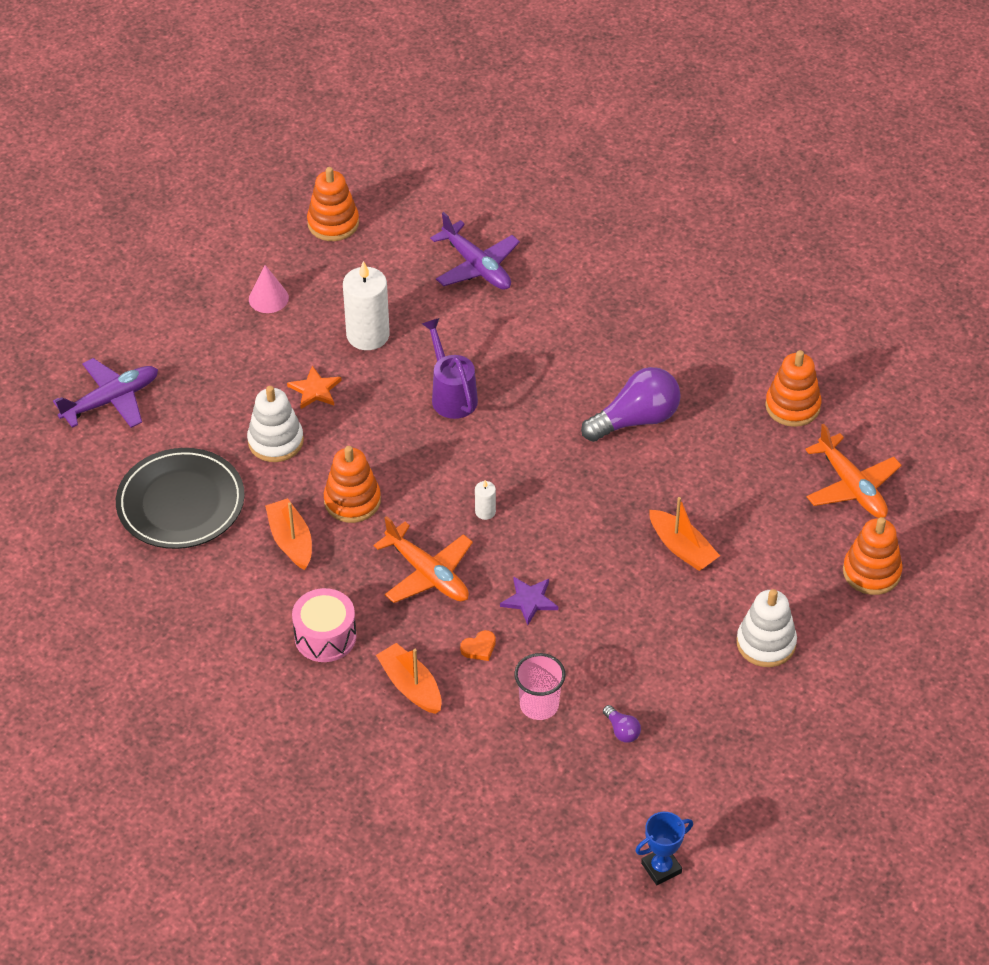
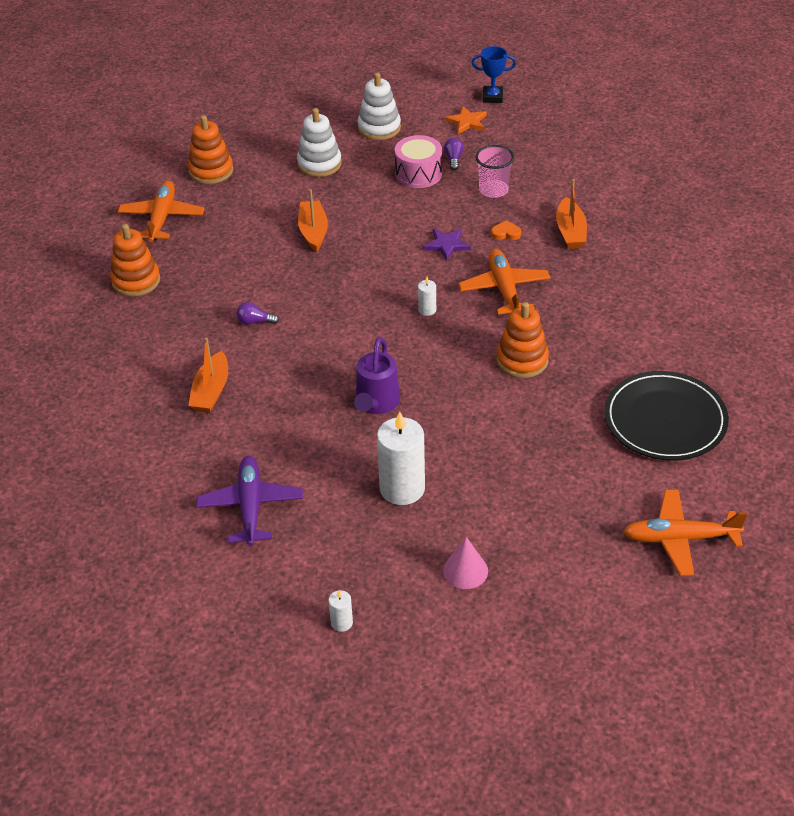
camera: 145 degrees left, 5 degrees down
(111, 400) = (679, 539): purple plane -> orange plane
(275, 441) = (551, 433): white stacking toy -> white stacking toy (379, 128)
(291, 541) = (591, 353): orange boat -> orange boat (211, 391)
(315, 390) = (486, 461): orange star -> orange star (467, 122)
(325, 636) = (609, 282): pink drum -> pink drum (418, 173)
(333, 223) = (341, 622): orange stacking toy -> white candle
(635, 420) = (255, 321): purple light bulb -> purple light bulb, size x0.44

